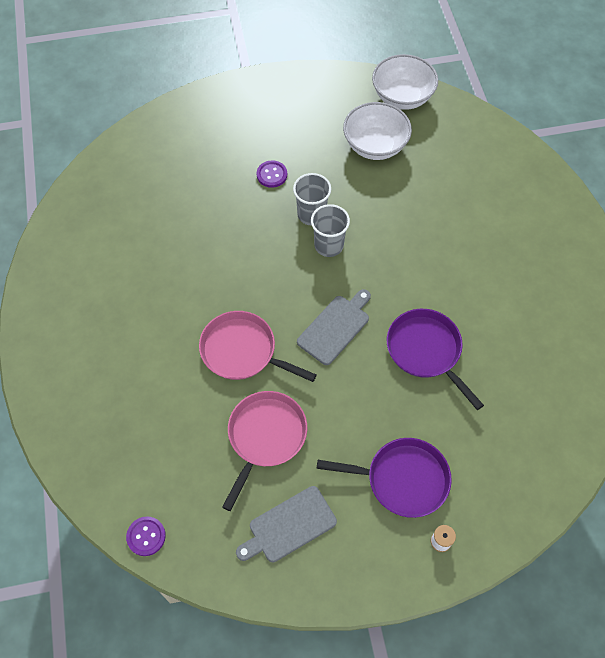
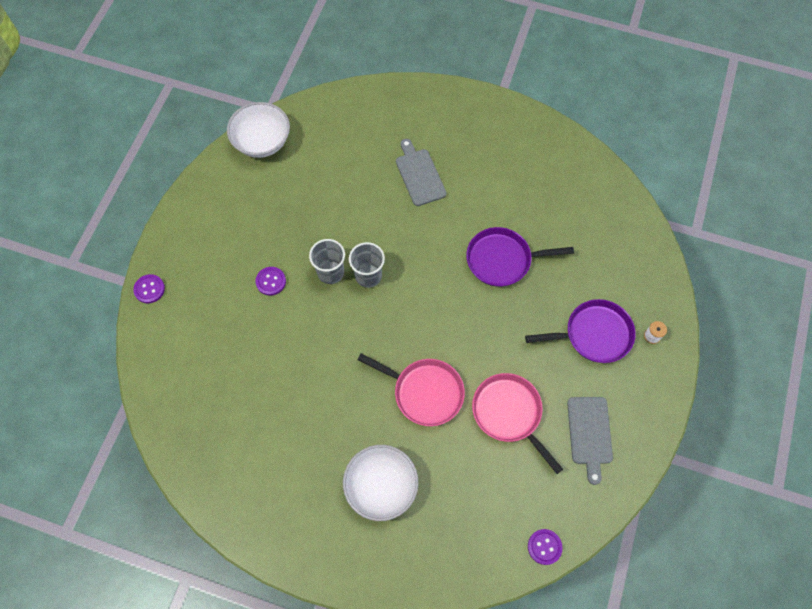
camera: 60 degrees left, 5 degrees up
(208, 96) = (149, 289): none -> purple button
(242, 351) = (425, 392): pink pan -> pink pan turned 120 degrees counterclockwise
(335, 327) = (445, 311): grey cutting board -> grey cutting board (419, 175)
(375, 145) = (296, 189): white bowl -> white bowl (381, 486)
(403, 479) = (594, 334): purple pan -> purple pan turned 45 degrees clockwise

